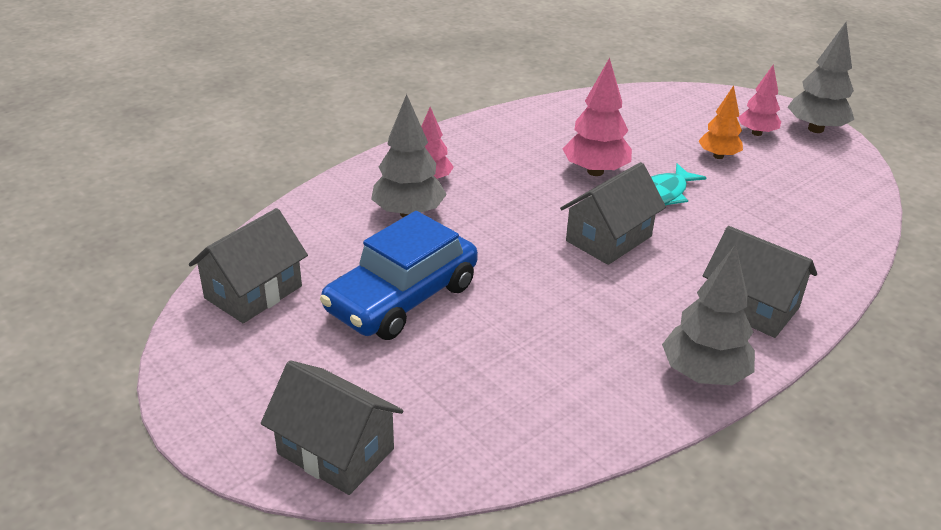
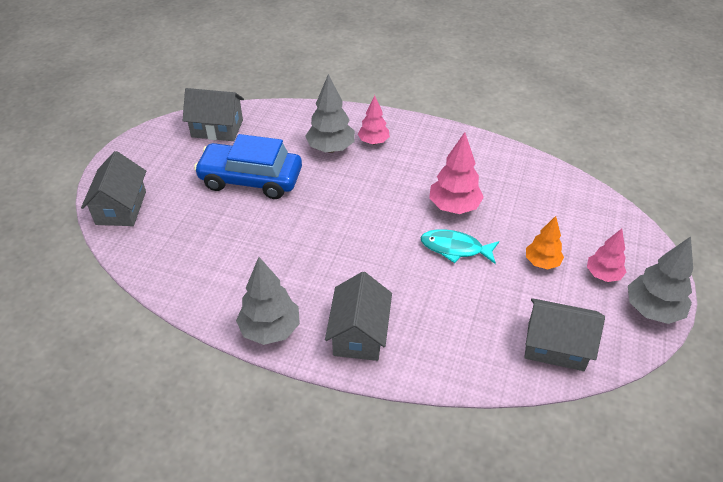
camera: 60 degrees right, 10 degrees up
(609, 238) = (379, 240): grey house -> grey house (555, 346)

